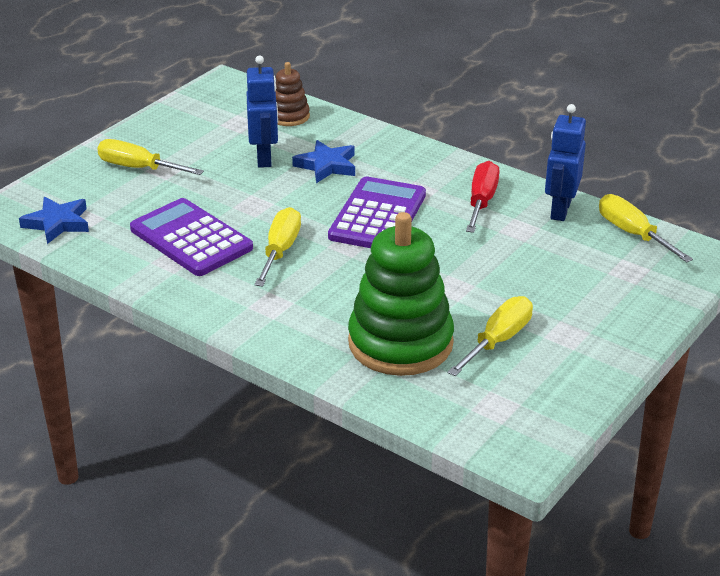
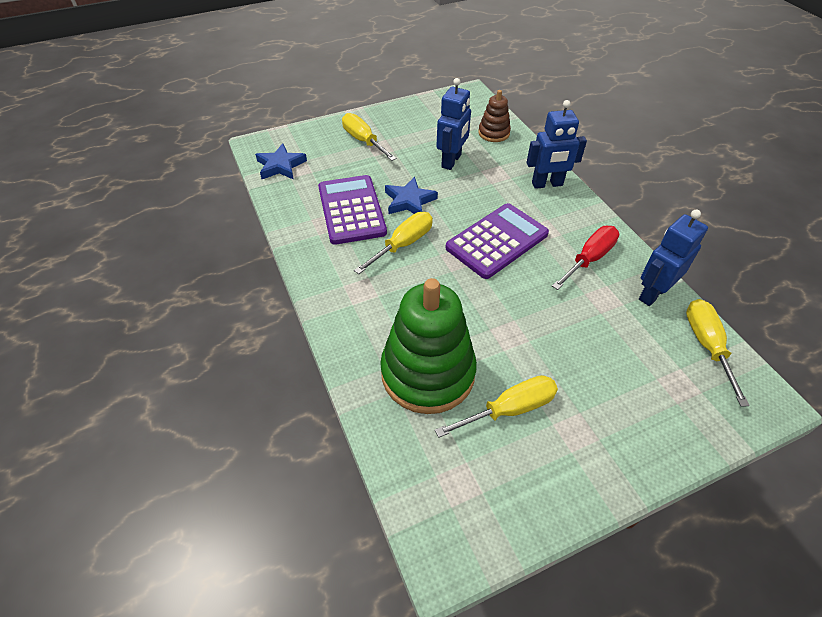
camera: 30 degrees right, 15 degrees up
(327, 165) = (491, 183): blue star -> blue star (409, 201)
(389, 149) = (547, 184): none -> blue robot

